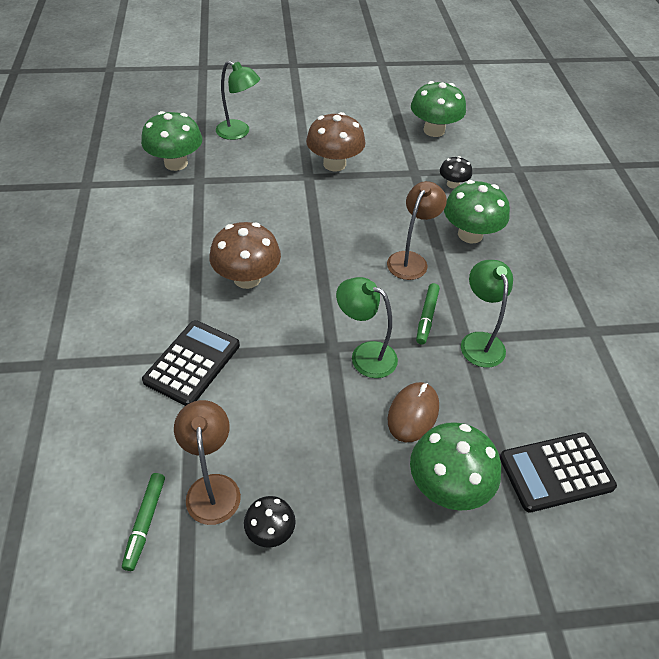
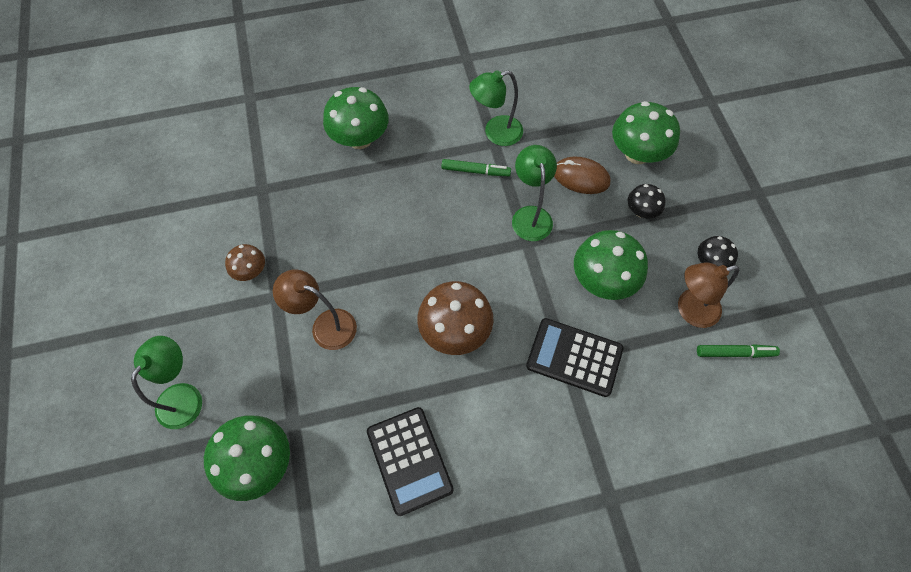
camera: 95 degrees left, 15 degrees up
(334, 164) = (250, 271): brown mushroom -> brown mushroom, size x0.55
(365, 355) = (530, 215): green lamp -> green lamp turned 150 degrees clockwise
(411, 260) = (404, 186): brown lamp -> brown lamp (325, 325)
(434, 130) = (178, 173): green mushroom -> green mushroom (603, 280)
(453, 184) = (280, 153): black mushroom -> black mushroom (641, 211)
(556, 472) = (605, 90): black calculator -> black calculator (409, 460)

